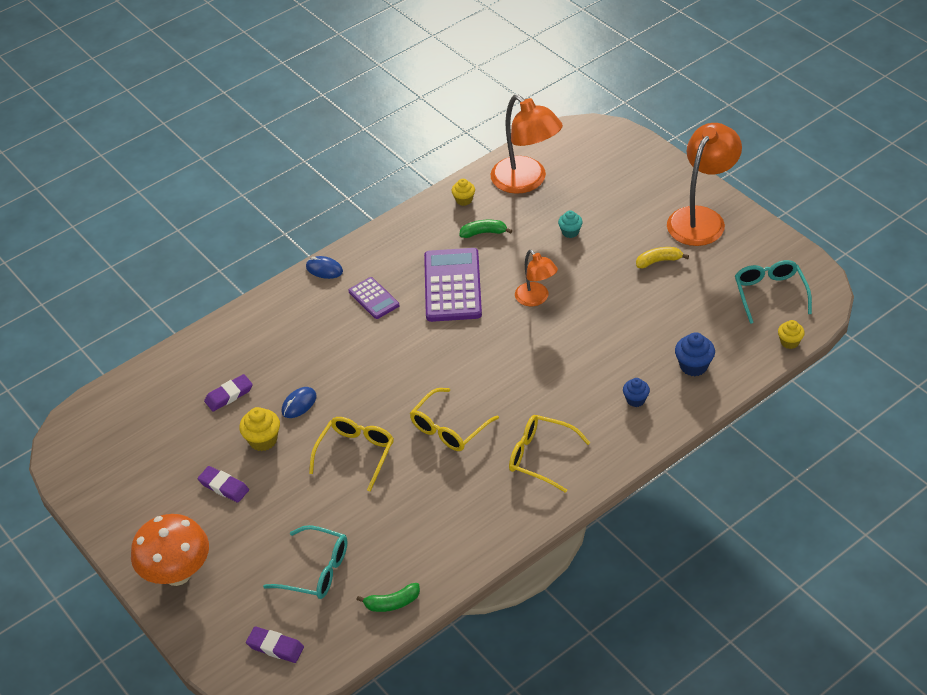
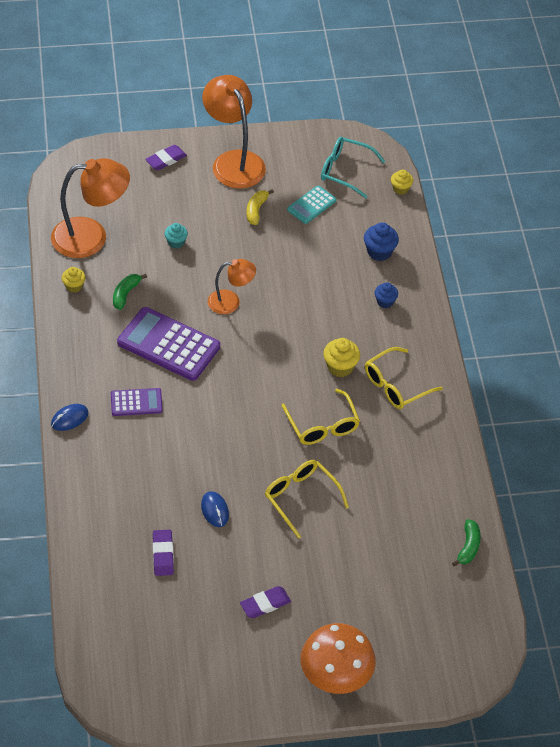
camera: 65 degrees left, 5 degrees up
(263, 440) = (235, 553): yellow cupcake -> yellow cupcake (340, 367)
(275, 647) = (458, 642): purple eraser -> purple eraser (166, 160)
(315, 570) = (401, 581): turquoise glasses -> none
(703, 293) = (311, 205): none -> turquoise calculator

